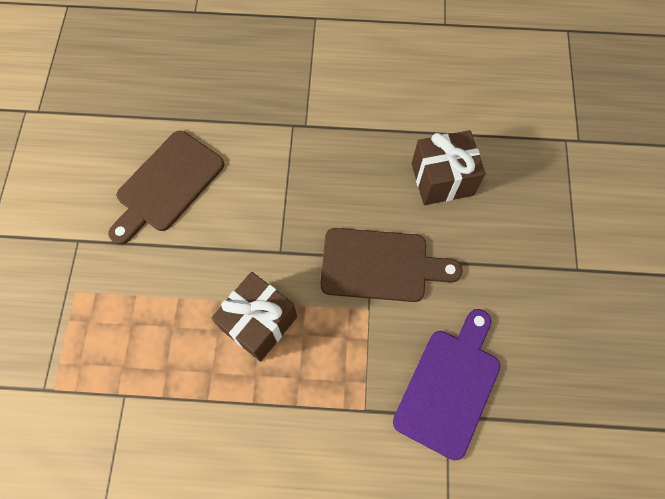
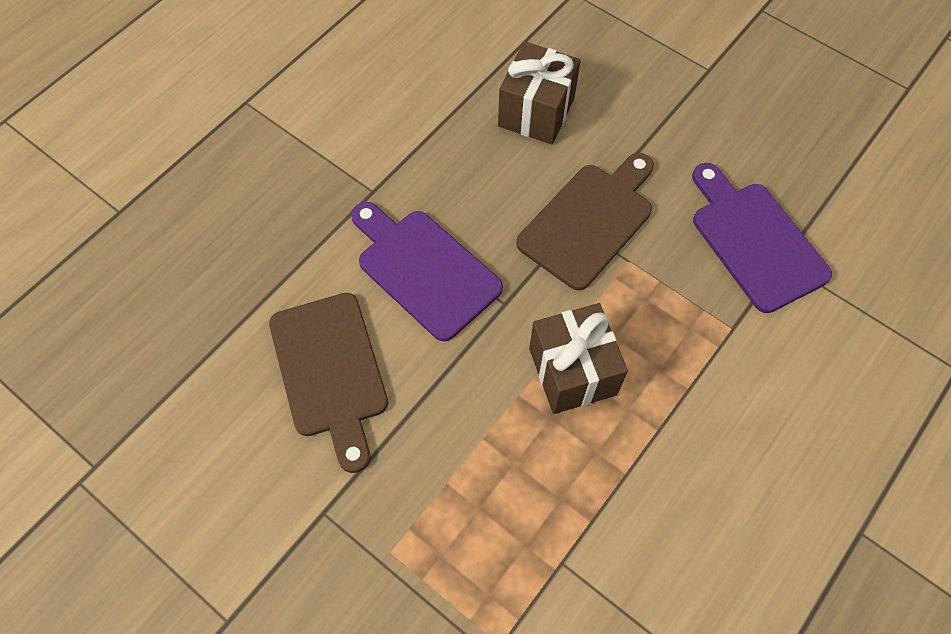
camera: 55 degrees left, 5 degrees down
(270, 190) = (424, 270): none -> purple cutting board

